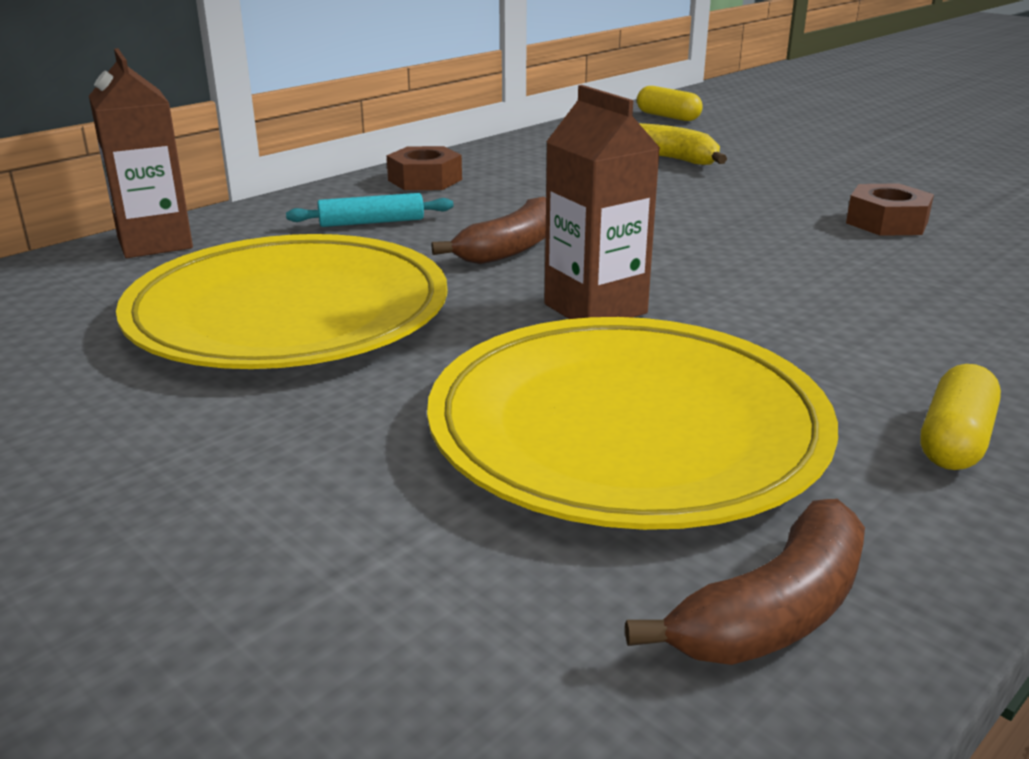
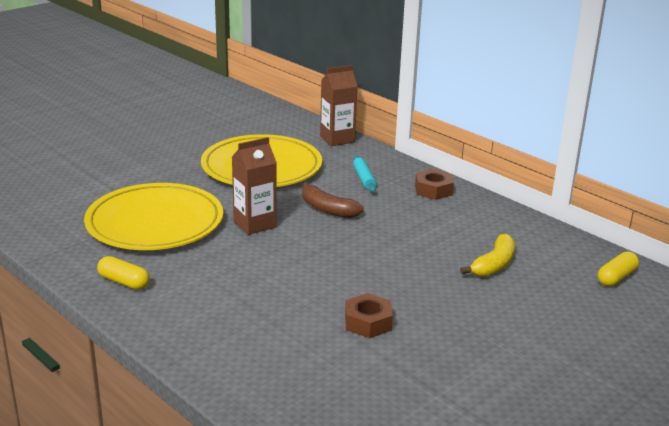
camera: 90 degrees right, 0 degrees up
(773, 612) = (55, 234): brown banana -> none

